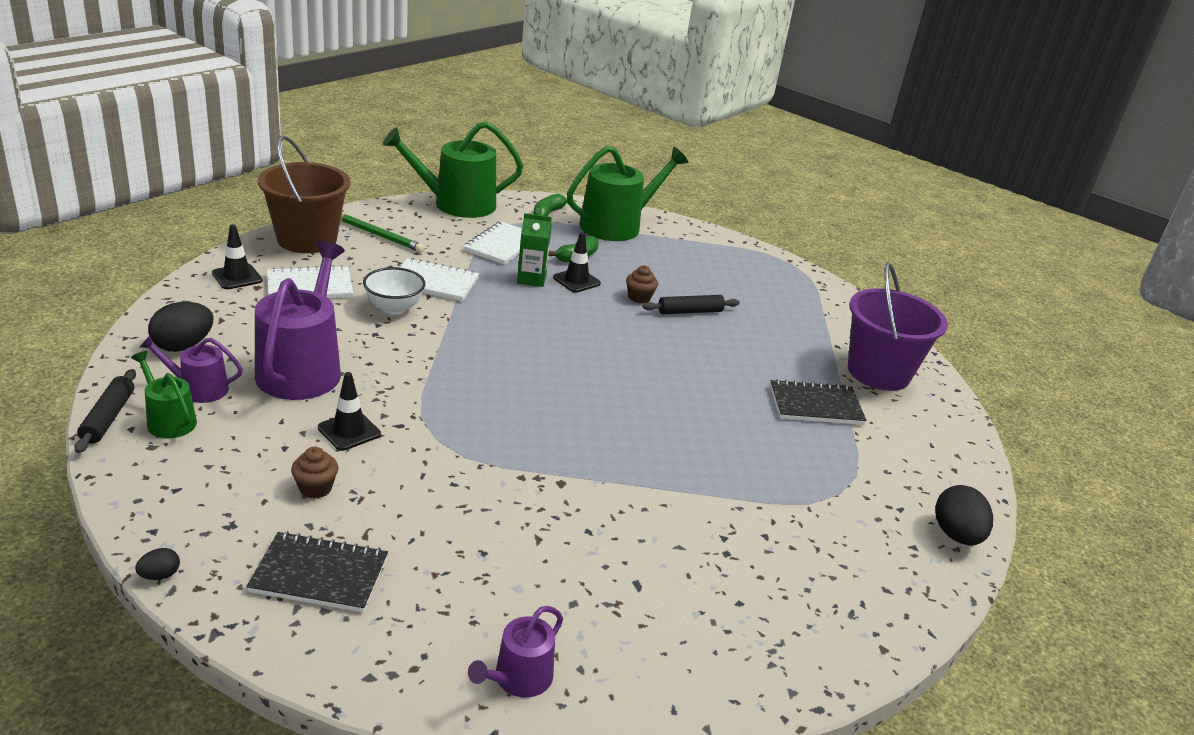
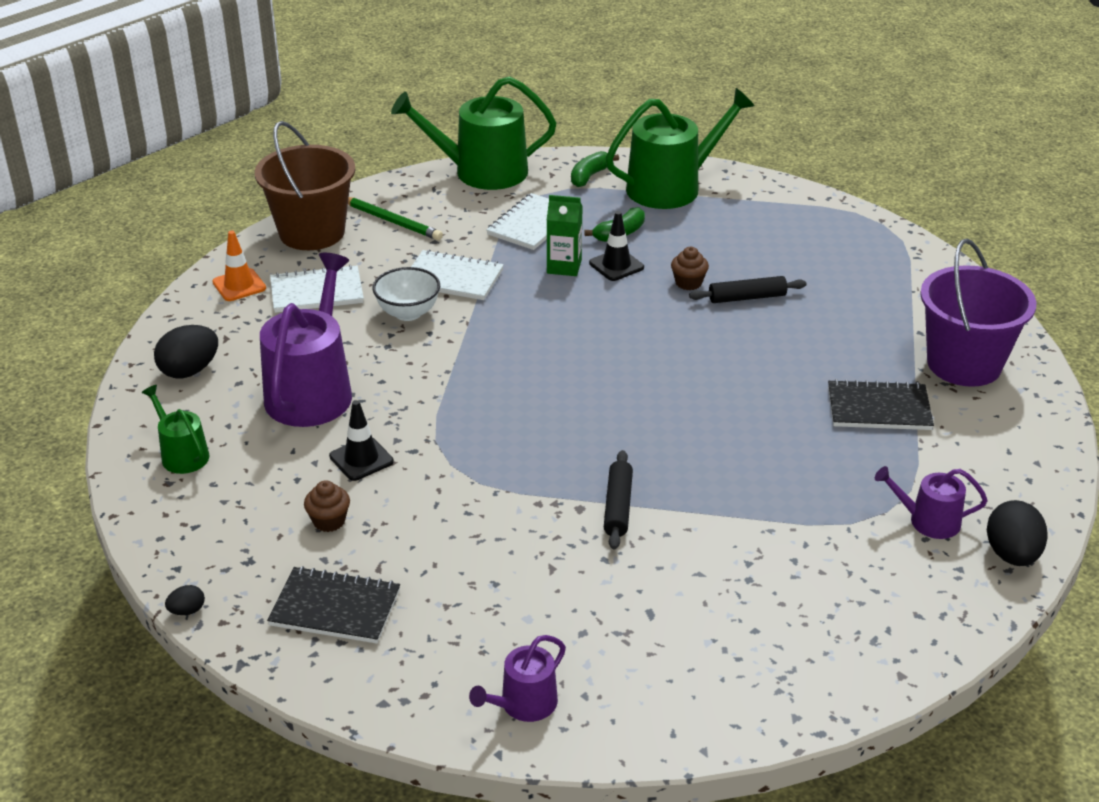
camera: 10 degrees right, 5 degrees up
(108, 417) = (124, 454): black rolling pin -> black rolling pin (618, 506)
(198, 389) = (208, 419): purple watering can -> purple watering can (928, 521)
(237, 277) = (239, 285): black traffic cone -> orange traffic cone

